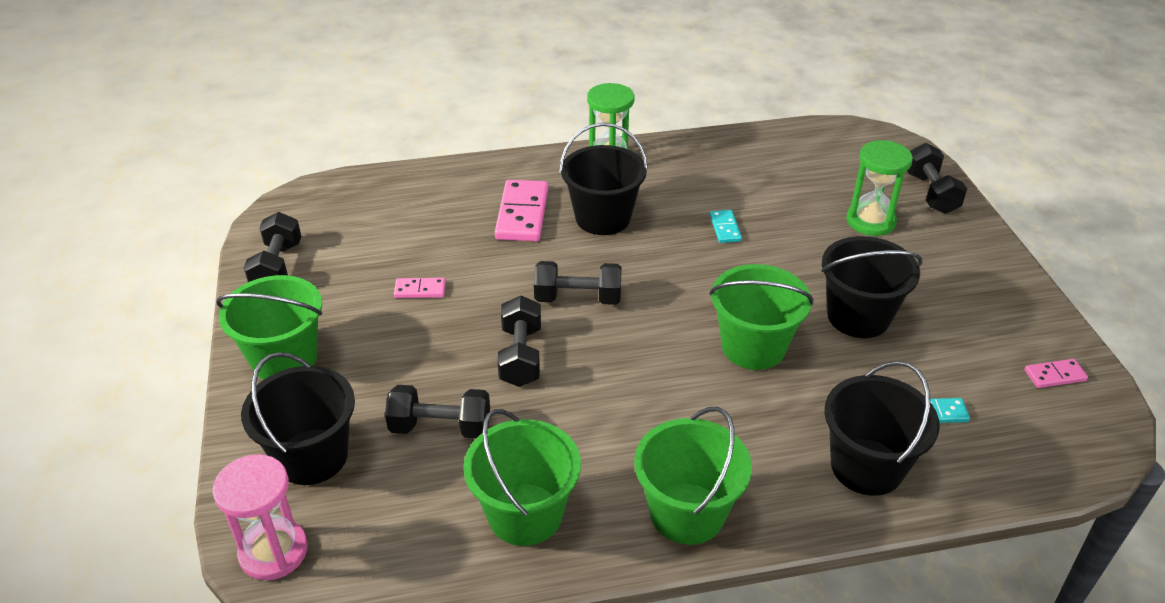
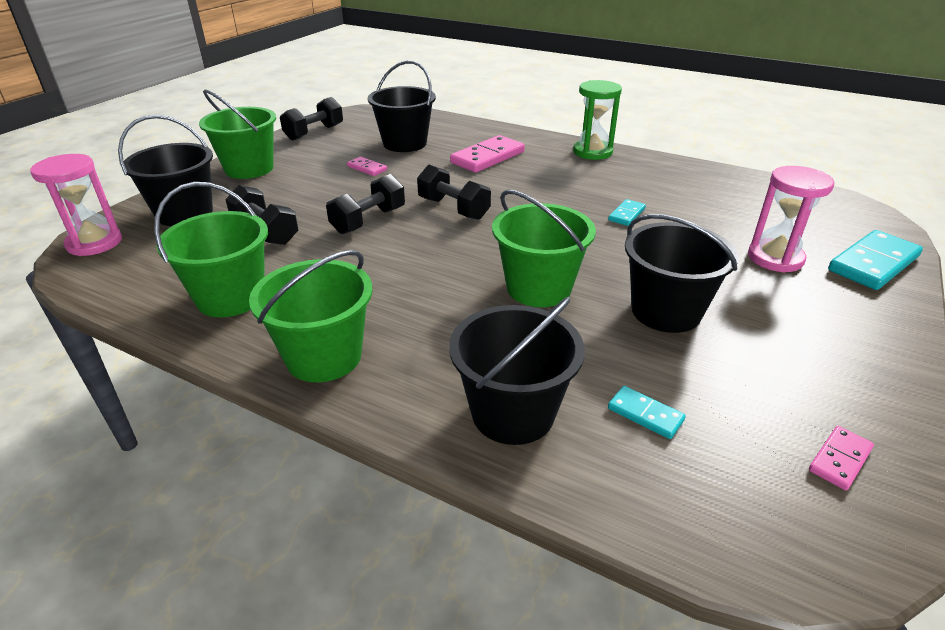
camera: 40 degrees right, 5 degrees down
(603, 218) = (539, 177): black bucket -> black bucket (405, 143)
(870, 221) = (775, 258): green hourglass -> pink hourglass
(930, 193) = (873, 263): black dumbbell -> turquoise domino
(1054, 375) = (840, 460): pink domino -> pink domino turned 75 degrees counterclockwise

